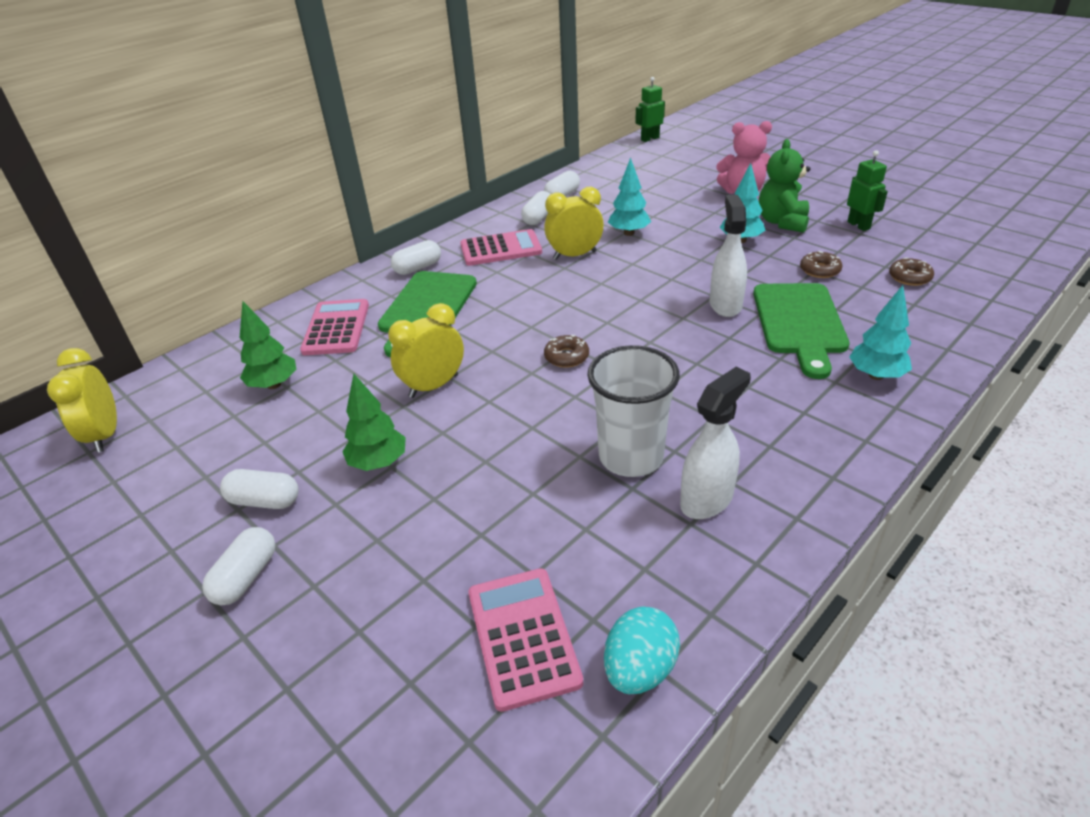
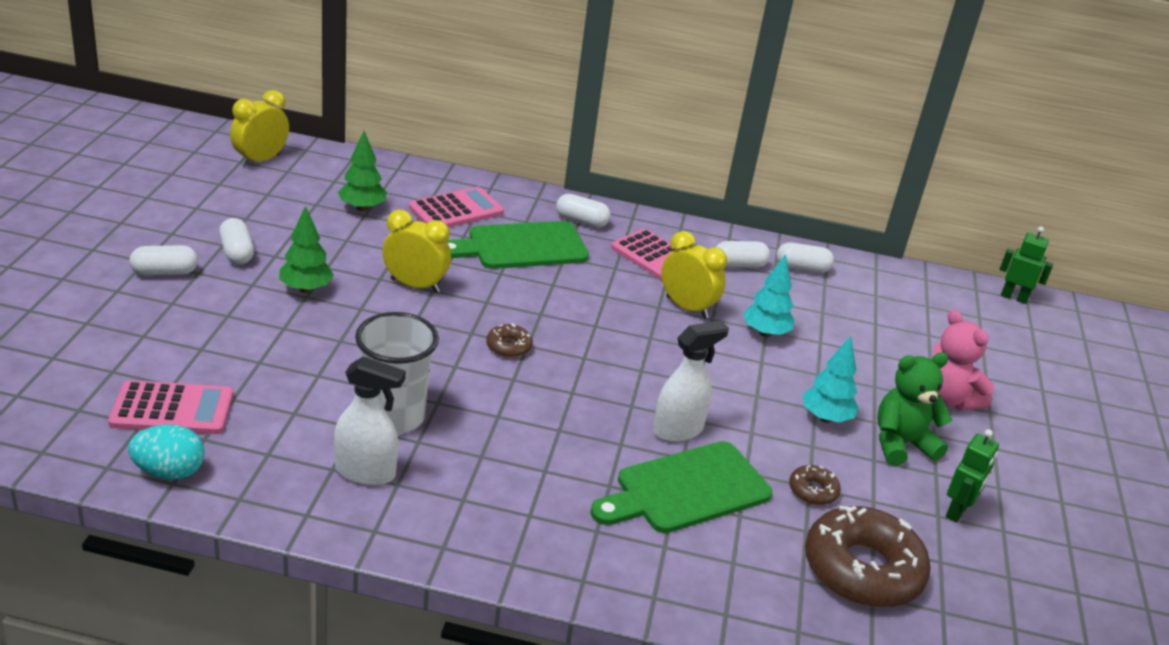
camera: 50 degrees right, 5 degrees down
(523, 636) = (172, 409): pink calculator -> pink calculator turned 45 degrees clockwise
(876, 375) = (629, 560): turquoise tree -> none
(909, 277) = (862, 569): brown donut -> brown donut, size x2.25

